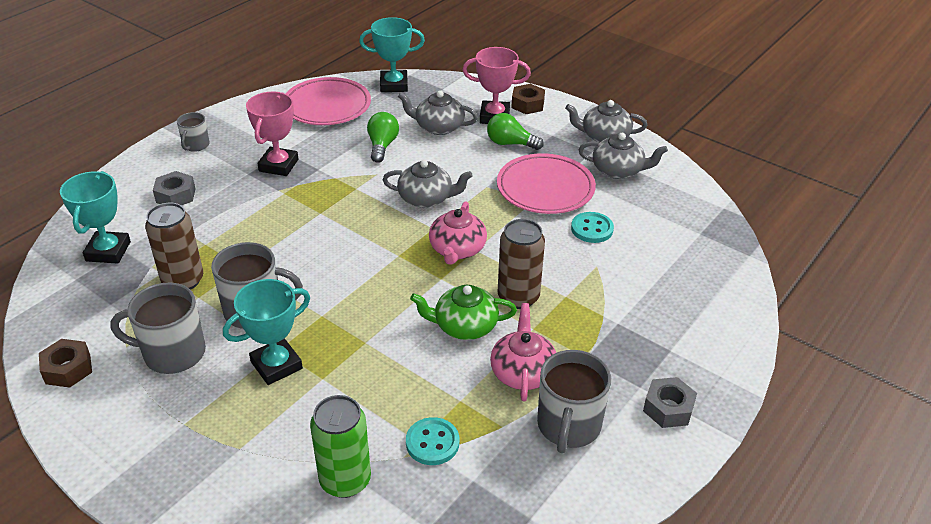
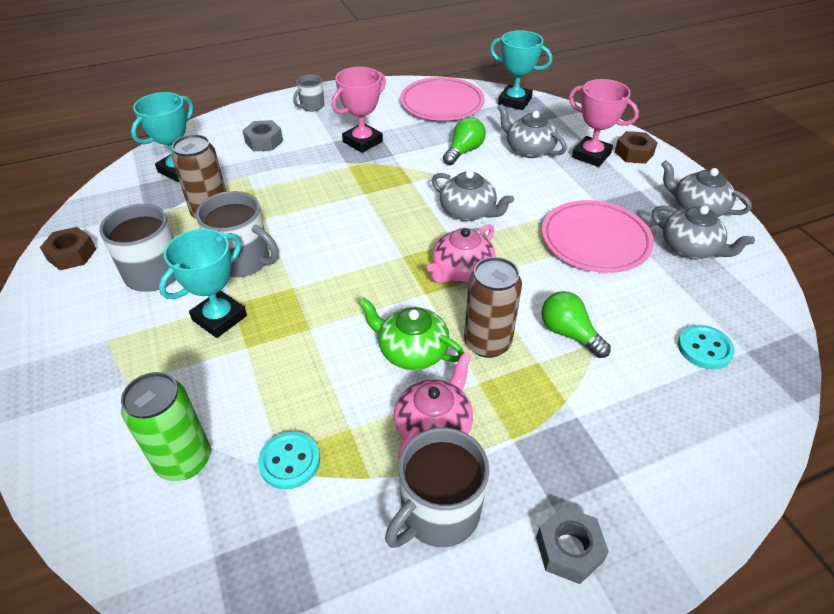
camera: 30 degrees right, 5 degrees up
(276, 365) = (219, 318): turquoise trophy -> turquoise trophy turned 45 degrees counterclockwise
(510, 143) = (589, 185): green light bulb -> green light bulb (569, 333)
(592, 229) = (617, 300): turquoise button -> turquoise button (704, 348)

